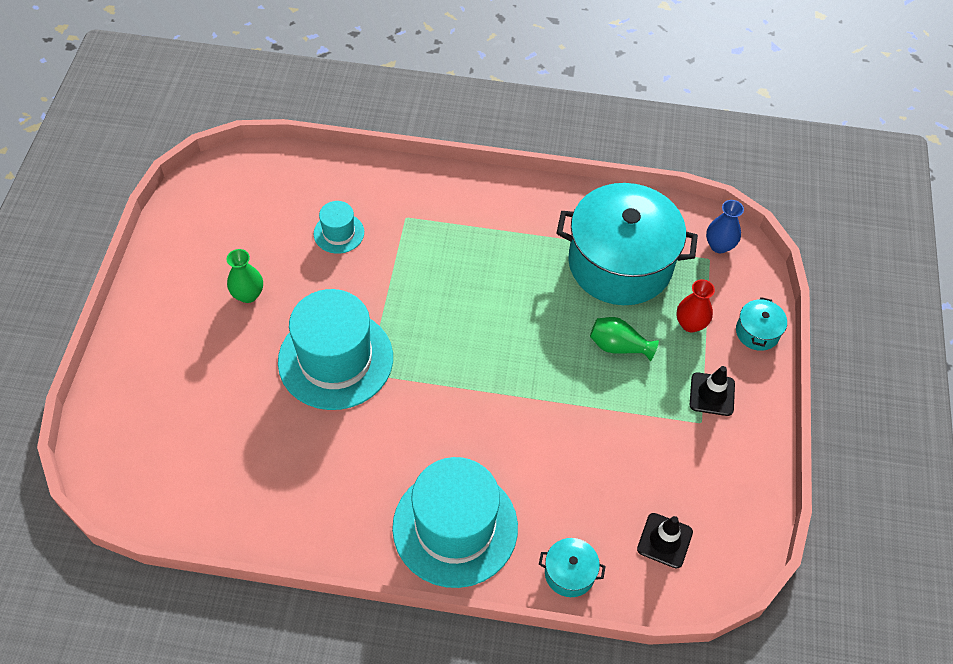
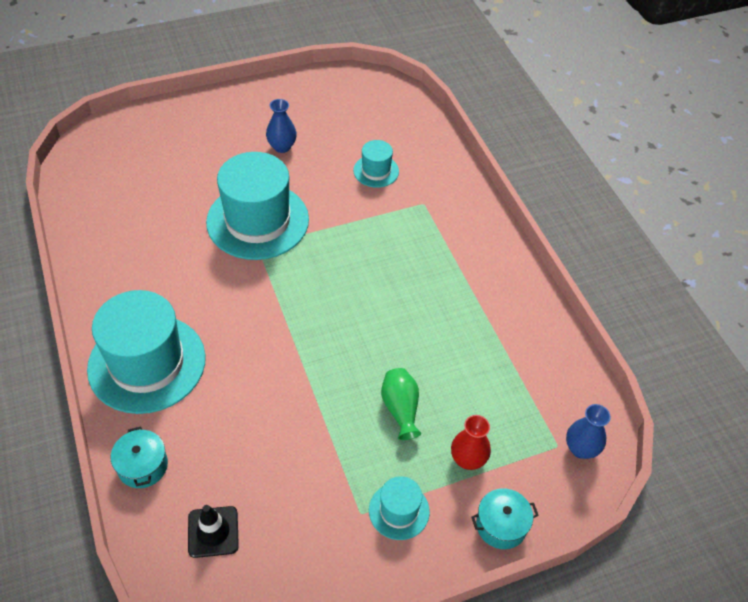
camera: 60 degrees right, 5 degrees down
(248, 294) = (282, 147): green vase -> blue vase
(620, 263) = (494, 373): turquoise pot -> none
(712, 394) = (399, 511): black traffic cone -> turquoise hat

